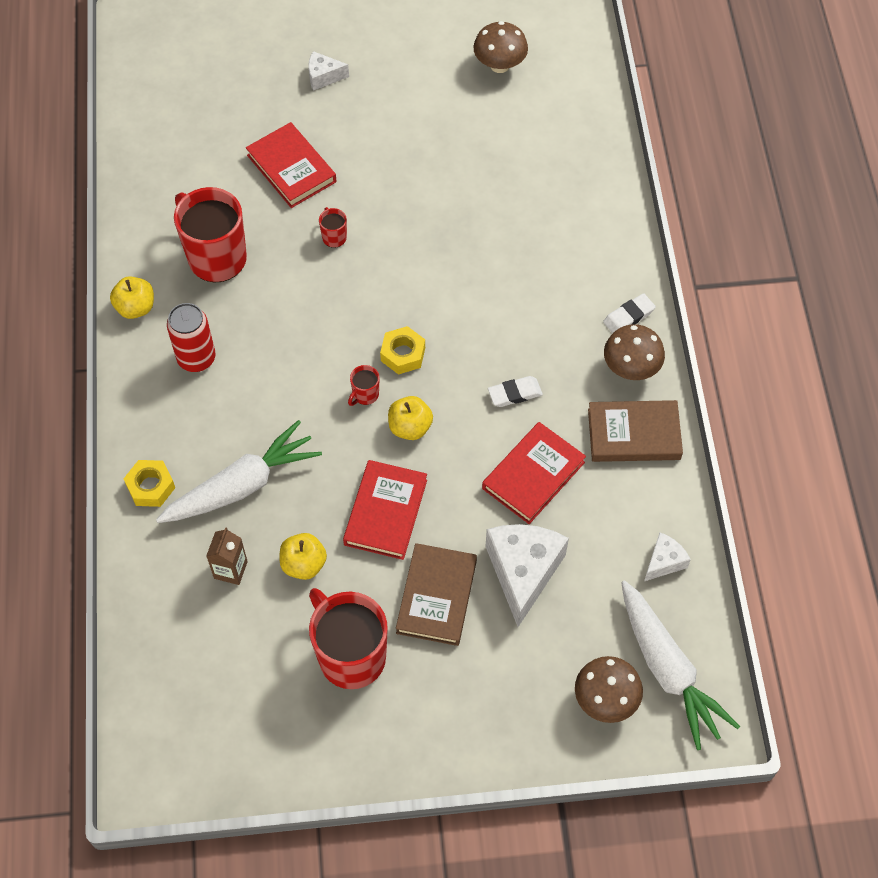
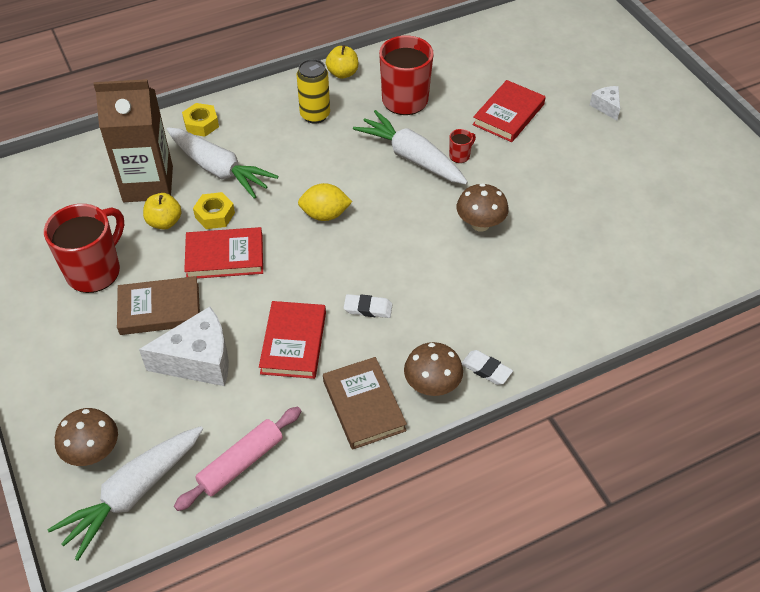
camera: 70 degrees right, 10 degrees down
(196, 358) = (315, 115): red can -> yellow can
(230, 570) = (148, 184): brown carton -> brown carton, size x2.29
(315, 283) = (412, 157): none -> white carrot
(365, 395) = (325, 214): red mug -> yellow lemon
(403, 354) = (372, 226): yellow nut -> yellow nut (215, 215)
(410, 427) = (307, 250): yellow apple -> none
(499, 65) = (697, 207): brown mushroom -> brown mushroom (480, 224)
(514, 393) = (368, 308): white eraser -> white eraser turned 45 degrees counterclockwise
(533, 475) = (293, 343): red book -> red book turned 75 degrees clockwise
(664, 562) = (241, 463): white cheese -> pink rolling pin

